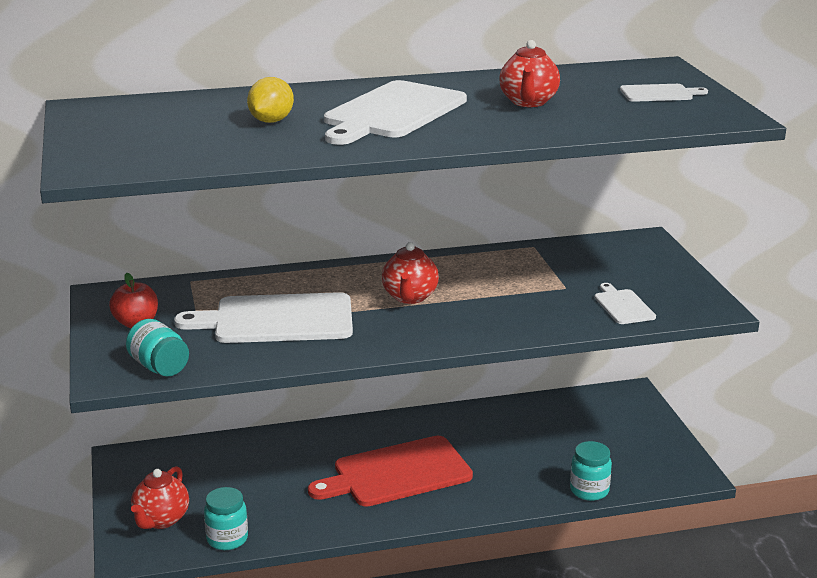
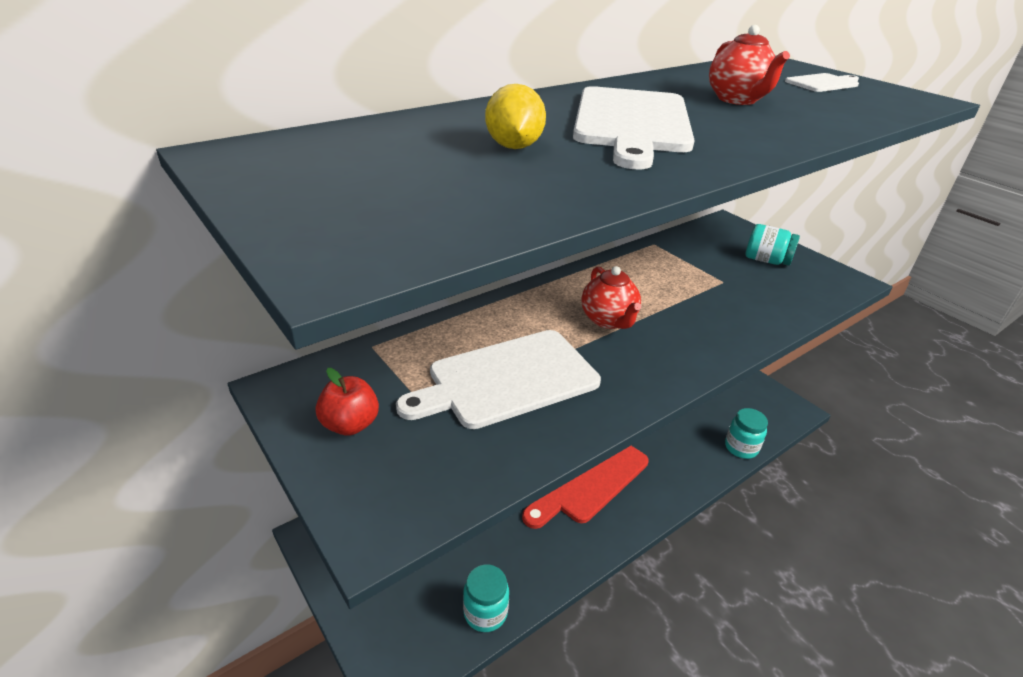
camera: 25 degrees left, 10 degrees up
(159, 367) = (428, 492): turquoise jar -> turquoise jar (766, 260)
(161, 520) = (402, 610): red teapot -> none
(623, 306) = (786, 292): white cutting board -> none

